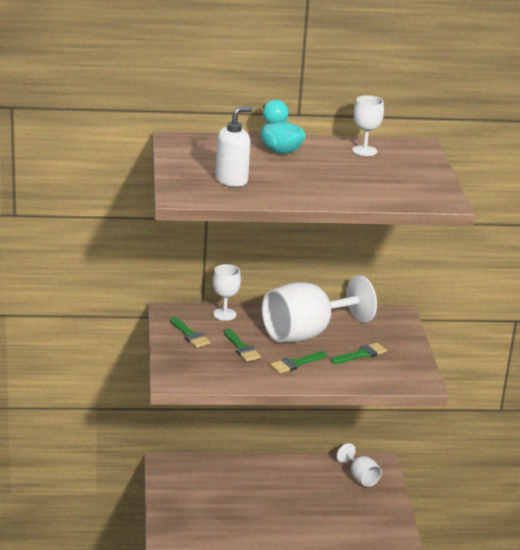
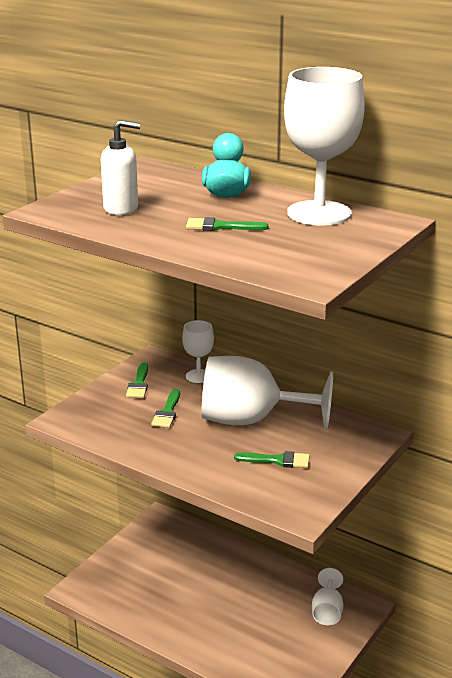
camera: 40 degrees right, 0 degrees up
(296, 363) = (196, 445): green brush -> green brush (220, 226)
(364, 151) = (319, 213): white goblet -> white goblet, size x2.04

